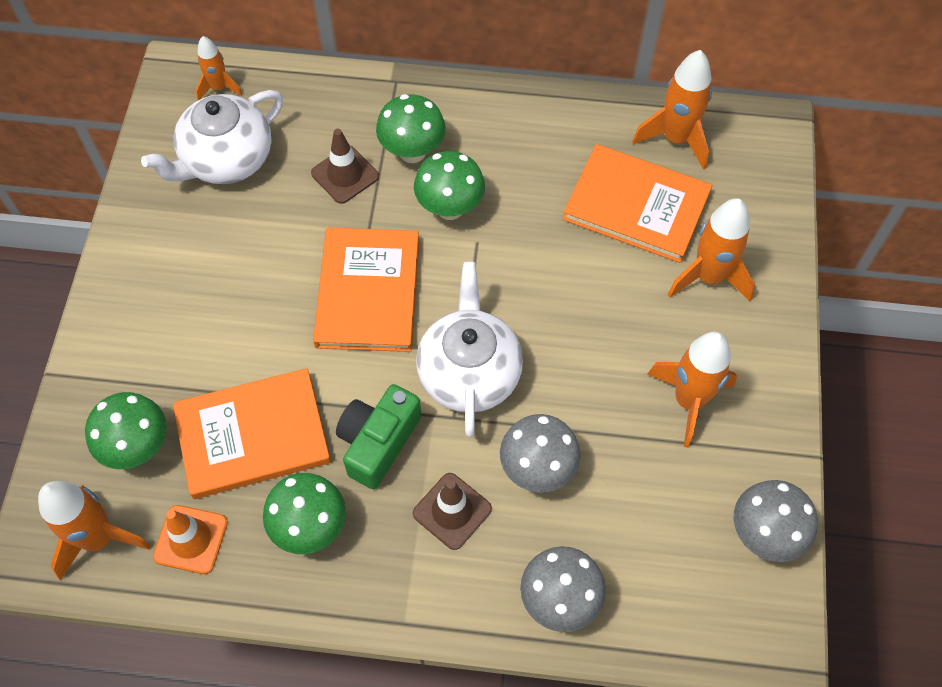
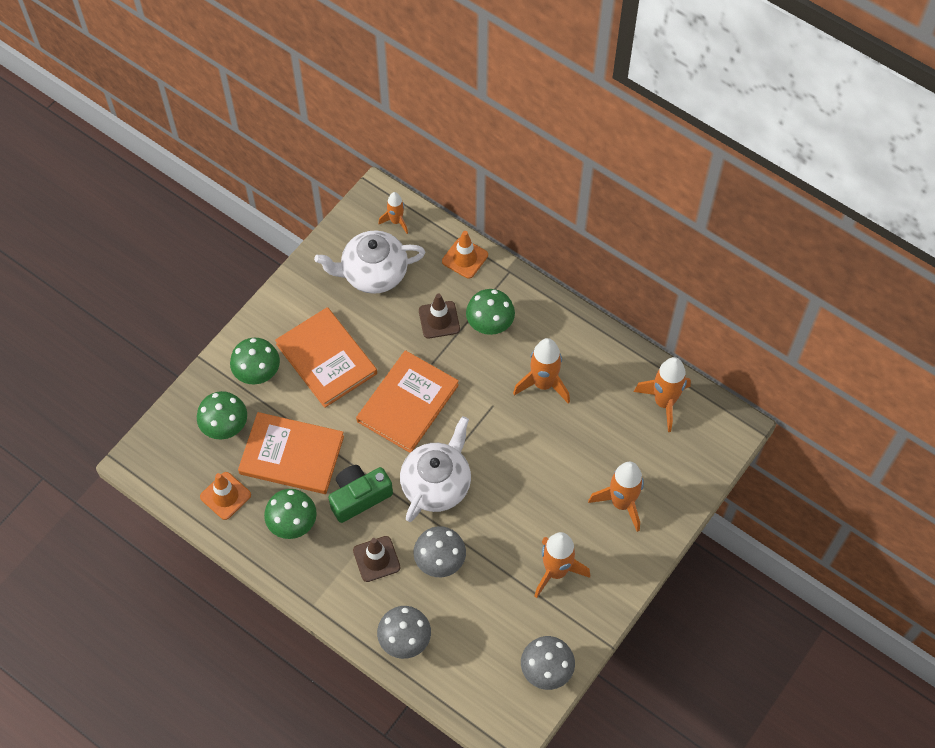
camera: 30 degrees right, 0 degrees up
(99, 538) = (177, 468): orange rocket -> orange rocket (543, 384)
(332, 90) = (465, 258): none -> orange traffic cone
(450, 208) = (490, 375): green mushroom -> green mushroom (258, 374)
(636, 206) = (608, 433): orange book -> orange book (326, 359)

